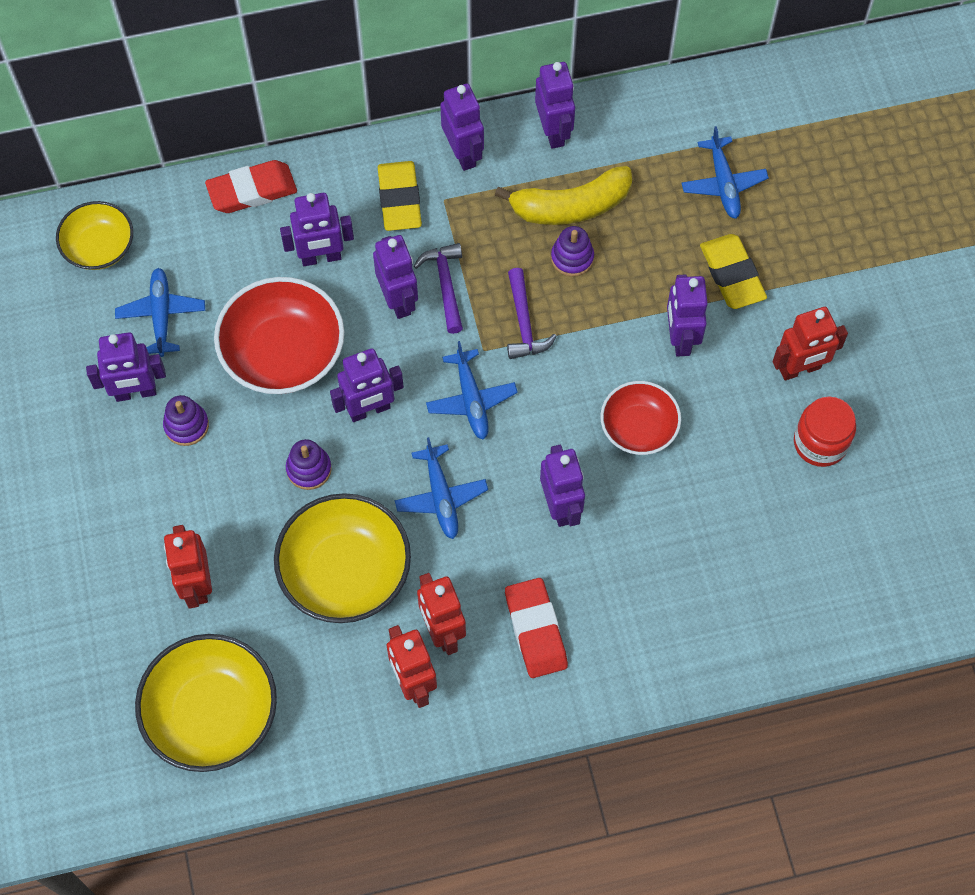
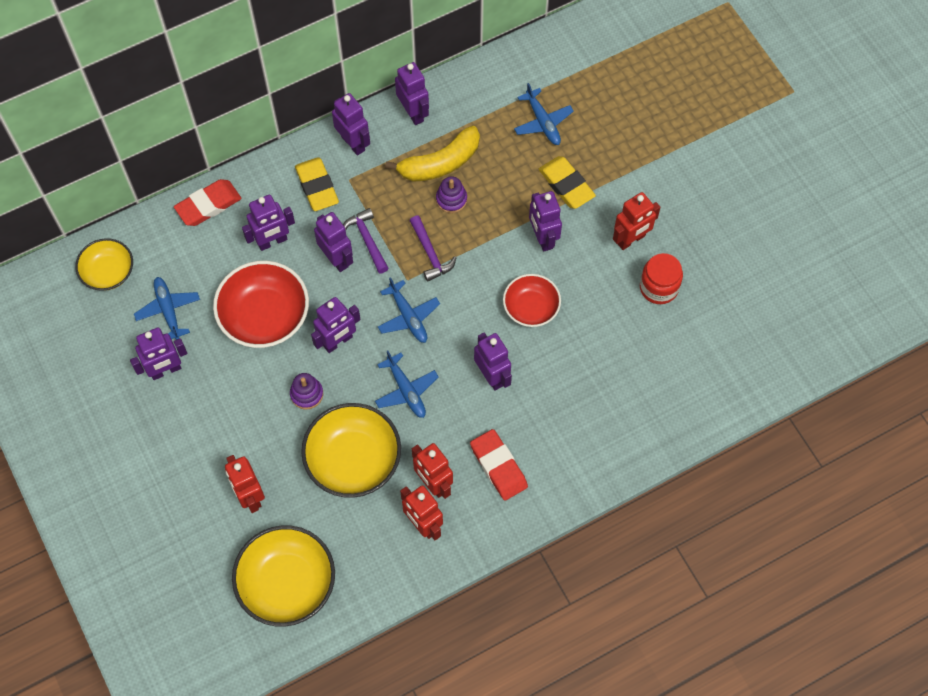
camera: 15 degrees left, 0 degrees up
(186, 425) = (209, 385): purple stacking toy -> none

